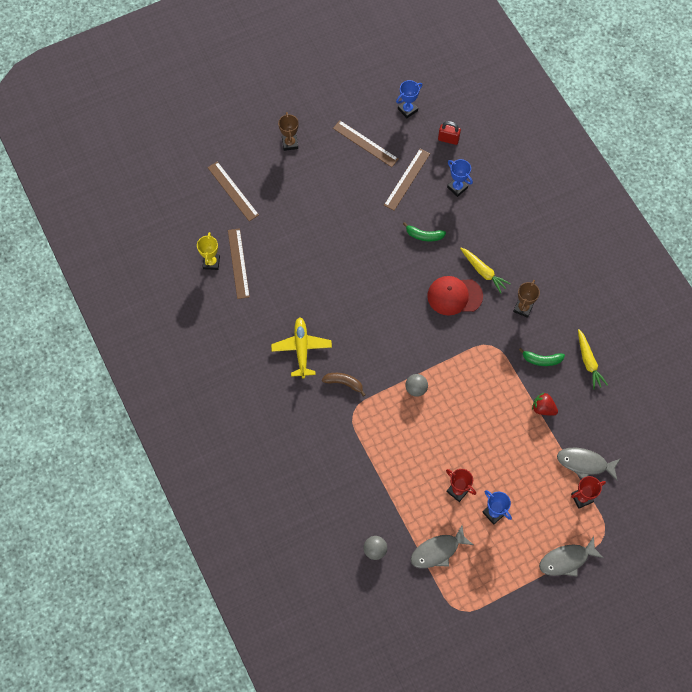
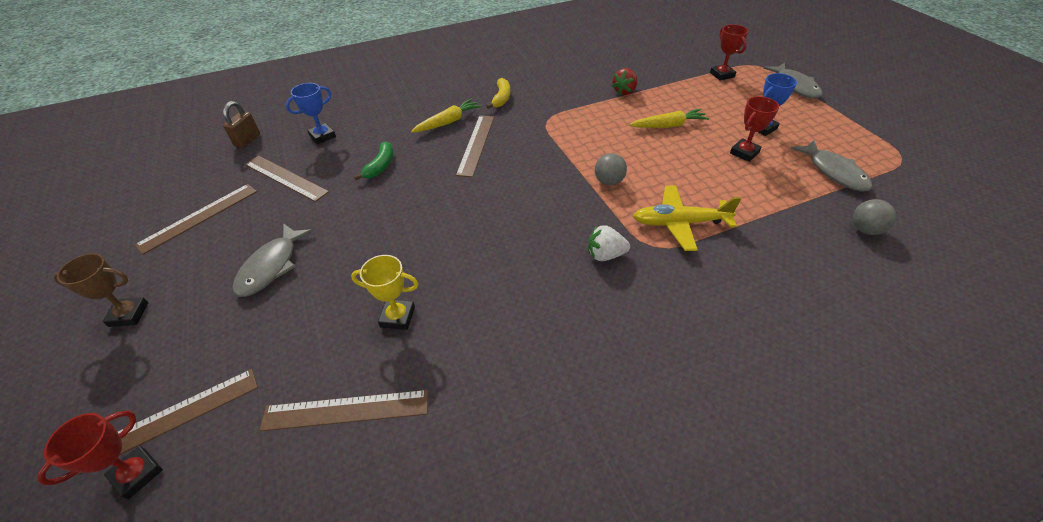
camera: 85 degrees left, 20 degrees down
(208, 190) = (137, 474): none -> red trophy
(211, 262) = (325, 469): yellow trophy -> yellow trophy (397, 317)
(301, 349) = (544, 308): yellow plane -> yellow plane (679, 223)
(344, 383) = (605, 255): brown banana -> white strawberry
(407, 110) = (175, 173): blue trophy -> none
(448, 139) = (247, 140): red padlock -> brown padlock
(454, 296) = (476, 144): red cap -> brown ruler
(523, 308) = (501, 98): brown trophy -> yellow banana
(542, 360) = (566, 89): green banana -> none
(584, 463) = (683, 71): grey fish -> grey fish (271, 266)
(588, 362) = (568, 64): yellow carrot -> yellow carrot (668, 125)

